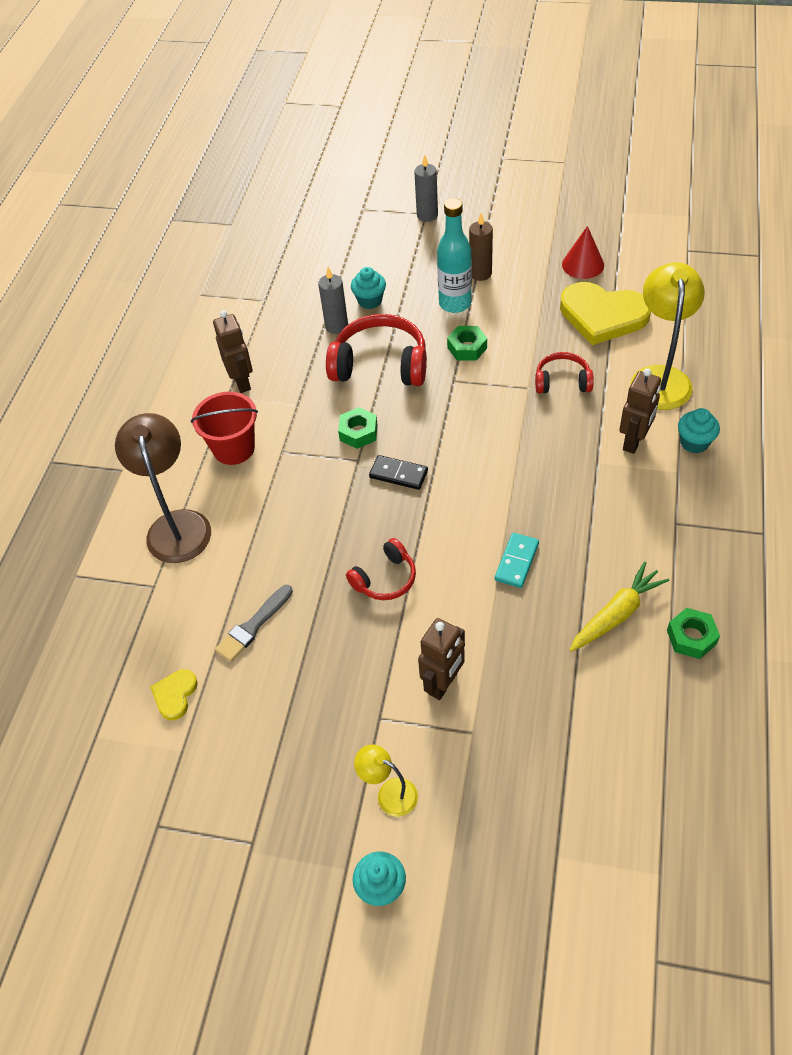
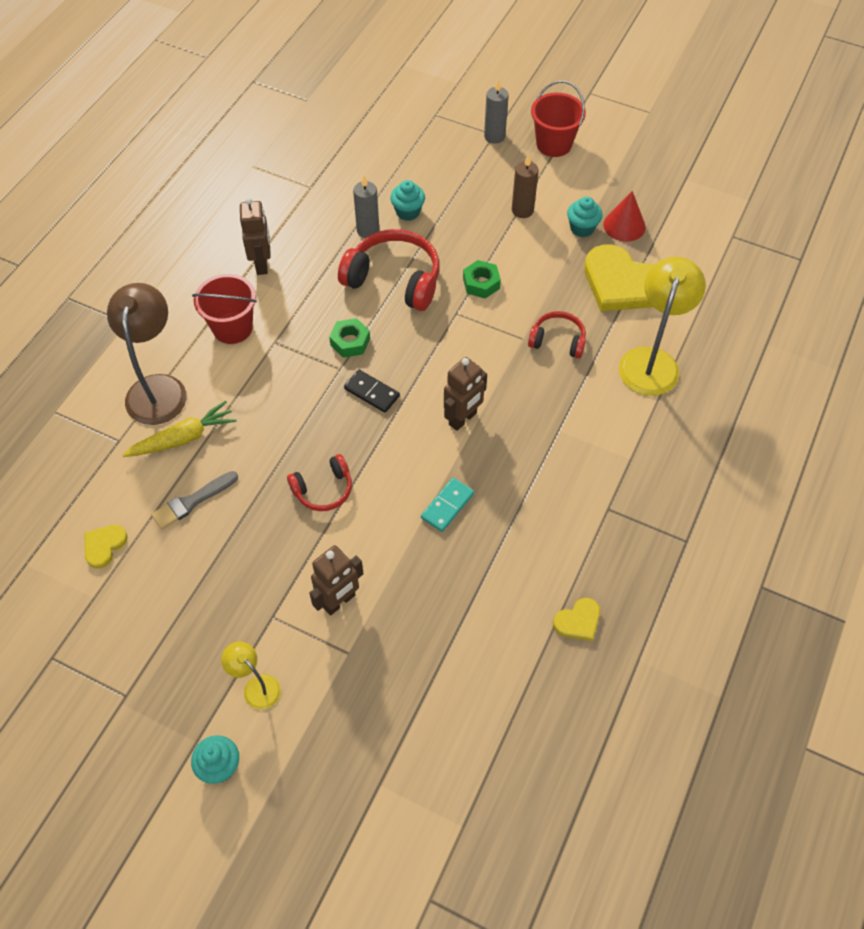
camera: 10 degrees right, 5 degrees up
(455, 303) = (486, 235): turquoise bottle -> none
(486, 209) = (554, 144): none -> red bucket
(617, 614) = (519, 580): yellow carrot -> yellow carrot (184, 438)
(634, 441) = (601, 419): brown robot -> brown robot (463, 419)
(691, 637) = (578, 621): green nut -> yellow heart
(694, 443) = (658, 435): turquoise cupcake -> turquoise cupcake (582, 228)

